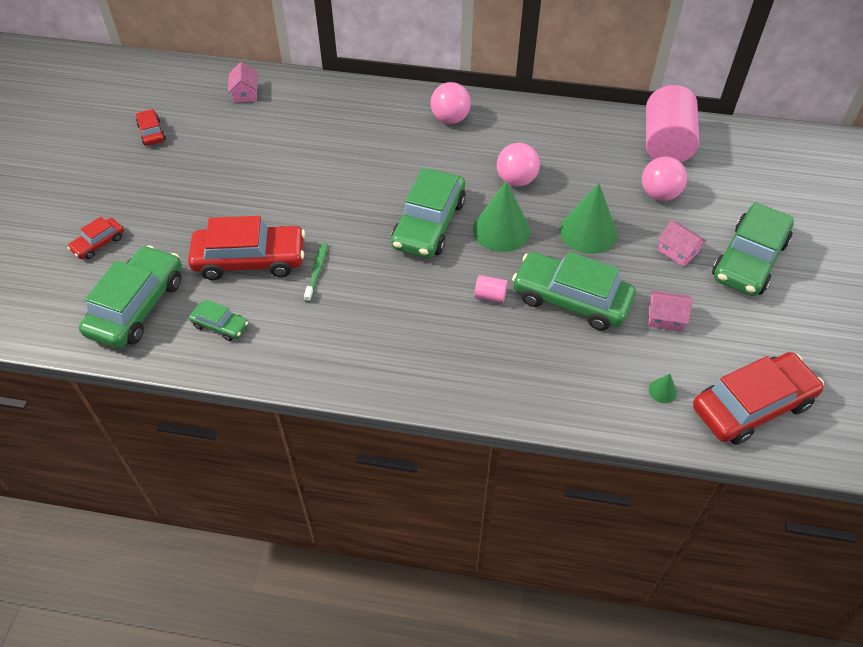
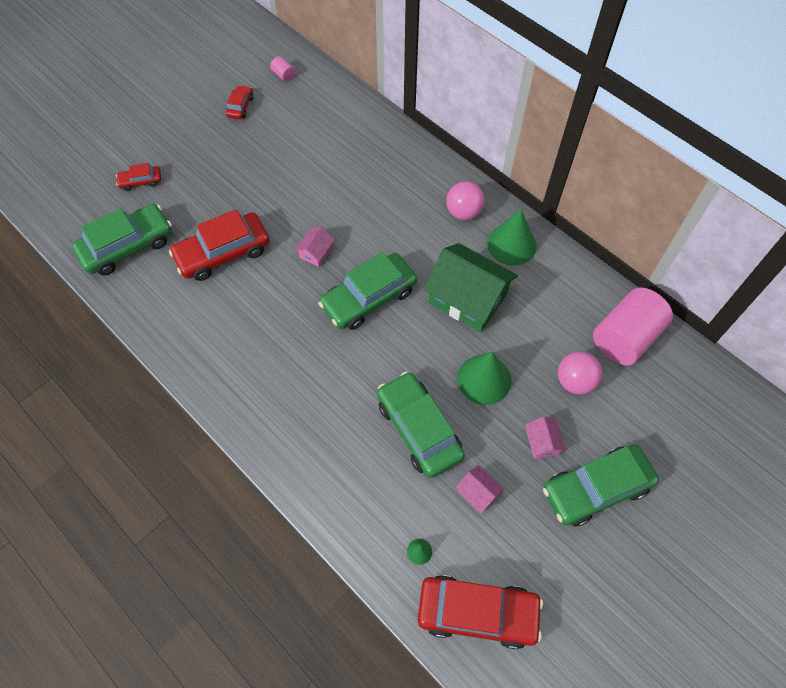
camera: 35 degrees right, 10 degrees up
(220, 325) = (165, 294): green car -> none
(245, 93) = (329, 105): pink house -> pink house (316, 252)
(250, 260) = (223, 253): red car -> red car turned 120 degrees clockwise
(317, 271) = (259, 290): green toothbrush -> none
(490, 296) = (361, 387): pink cylinder -> pink cylinder (283, 75)
(501, 230) = (418, 336): green cone -> green cone (511, 244)
(516, 180) = (467, 298): pink ball -> green house

